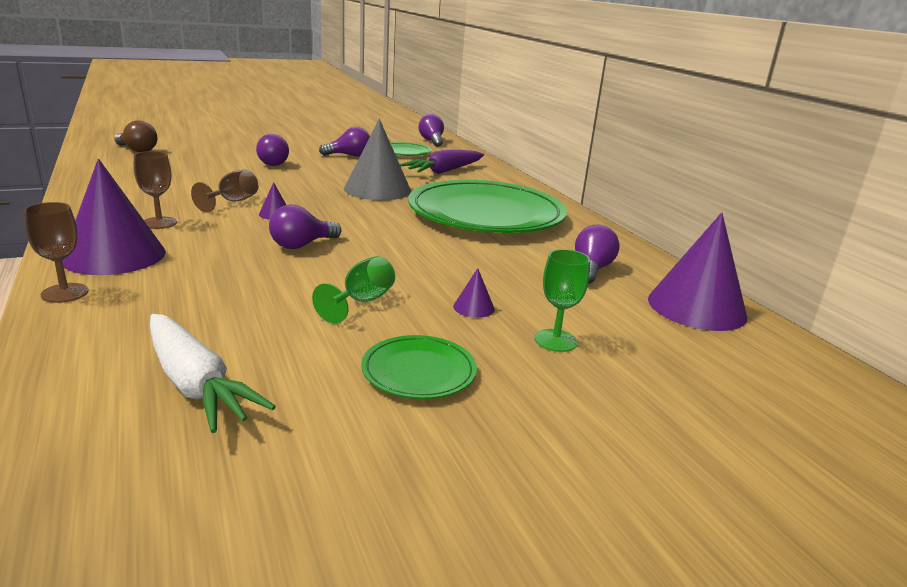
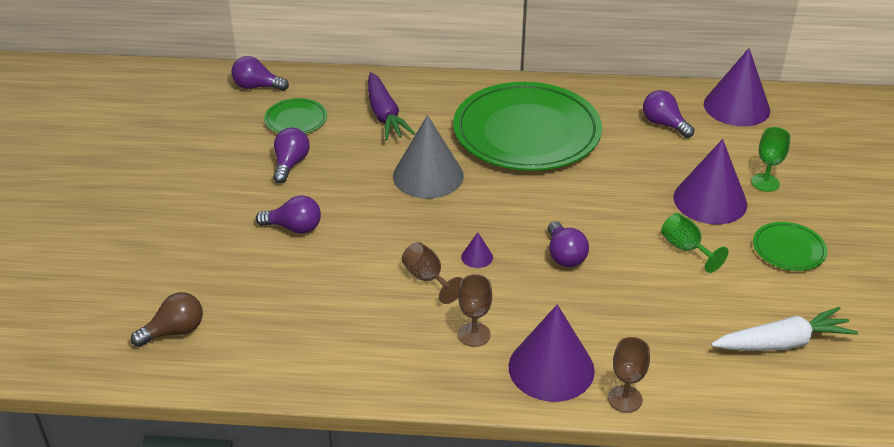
camera: 60 degrees left, 15 degrees up
(473, 307) = (710, 200): purple cone -> purple cone, size x2.43

